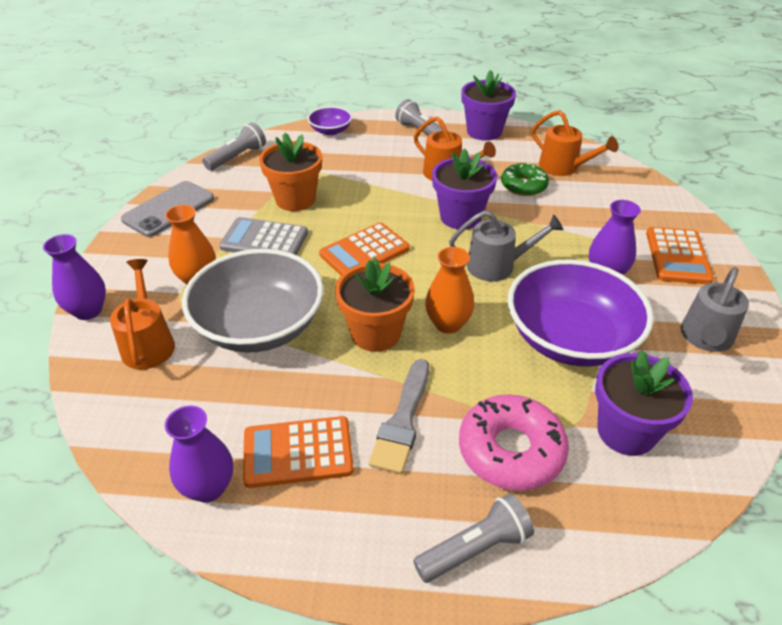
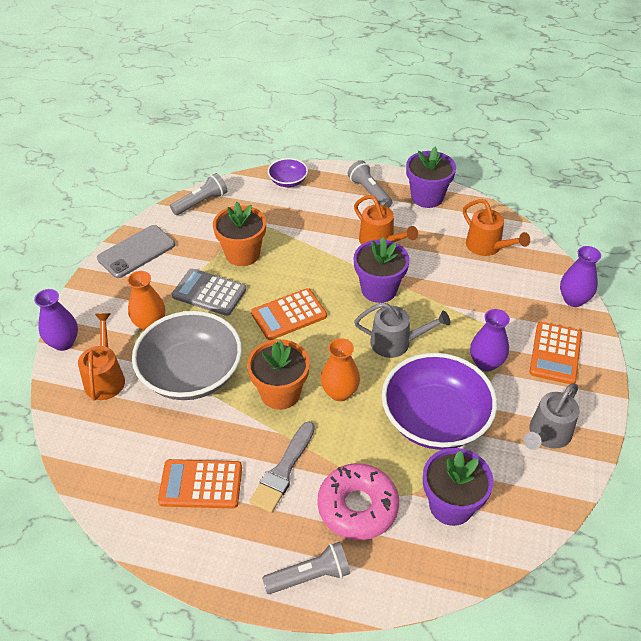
camera: 10 degrees right, 5 degrees up
(208, 487) = (133, 501): purple vase -> purple vase (573, 299)
(523, 186) = (444, 262): green donut -> none

